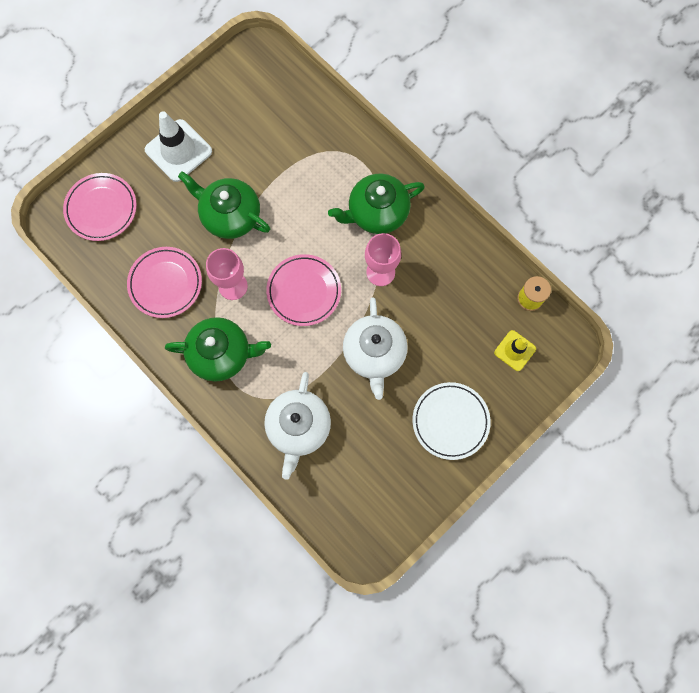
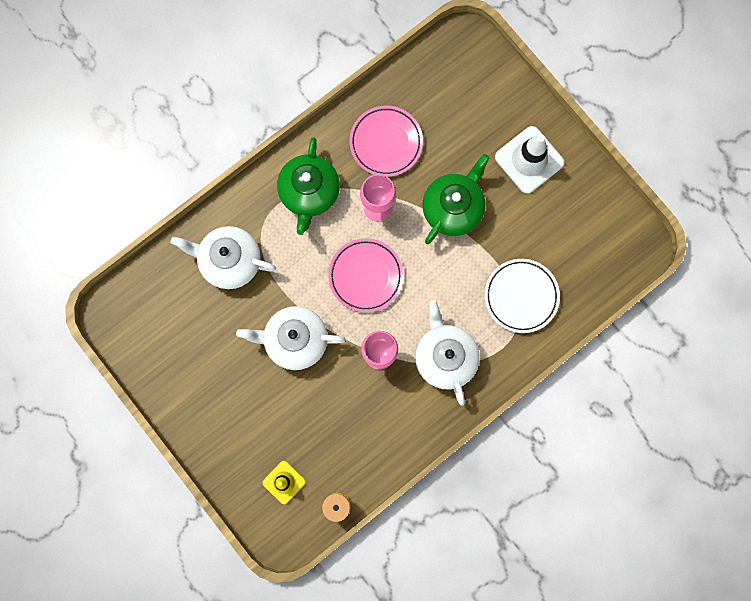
camera: 95 degrees right, 5 degrees up
(101, 208) = (470, 83): pink plate -> none
(377, 212) = (445, 357): green teapot -> white teapot
(450, 421) = (219, 408): white plate -> white plate (521, 296)

